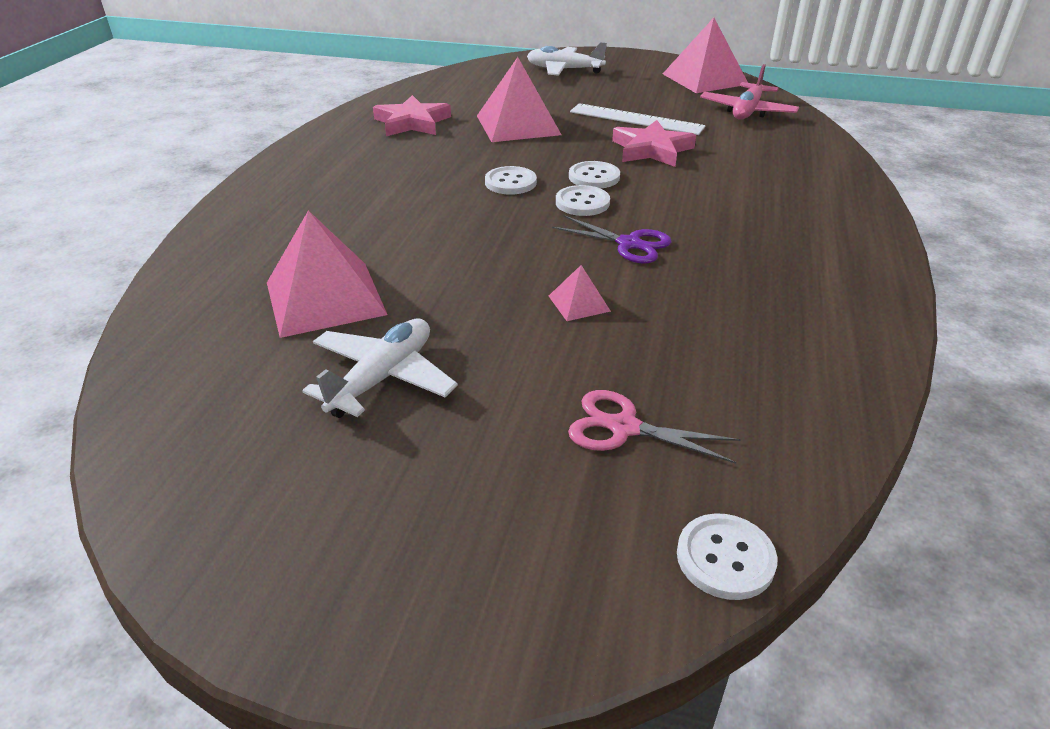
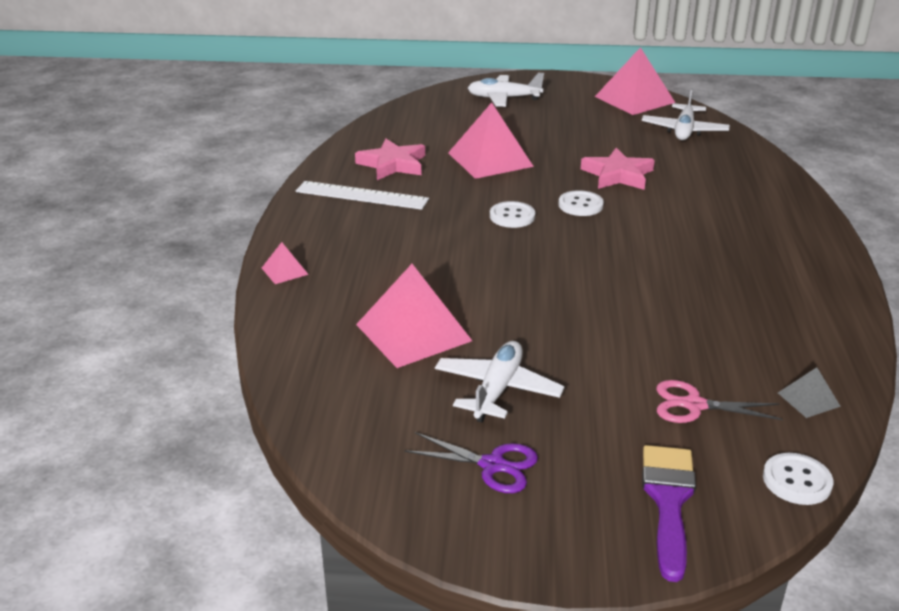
camera: 10 degrees left, 5 degrees down
(527, 563) = (668, 501): none -> purple brush
(579, 303) = (619, 316): pink pyramid -> pink pyramid (284, 271)
(582, 203) = (582, 230): white button -> none
(629, 244) = (636, 263): purple scissors -> purple scissors (492, 465)
(636, 119) = (591, 146): white ruler -> white ruler (362, 195)
(747, 111) = (684, 130): pink plane -> white plane
(784, 438) = (808, 399): none -> grey pyramid

